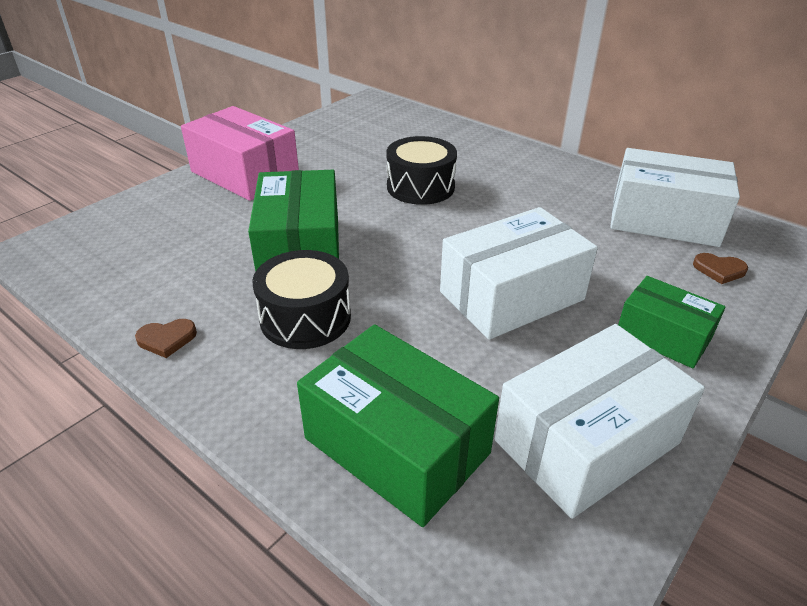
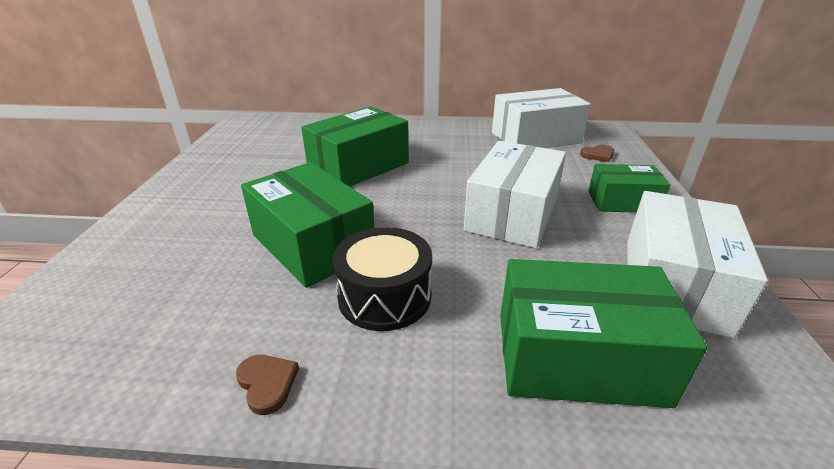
camera: 35 degrees left, 5 degrees down
(167, 339) = (267, 383): brown heart -> brown heart turned 75 degrees counterclockwise
(245, 174) = (184, 204): pink box -> none
(420, 187) = (358, 166): black drum -> green box

